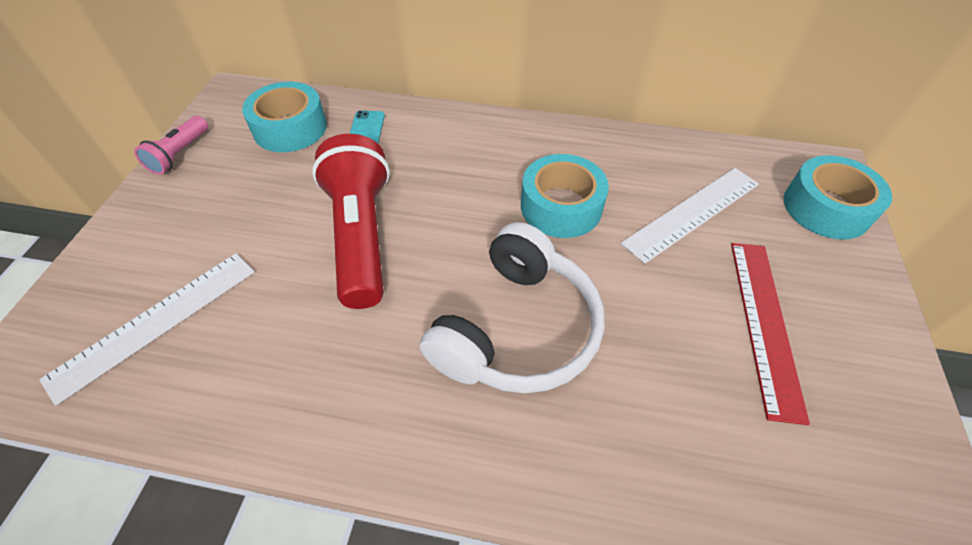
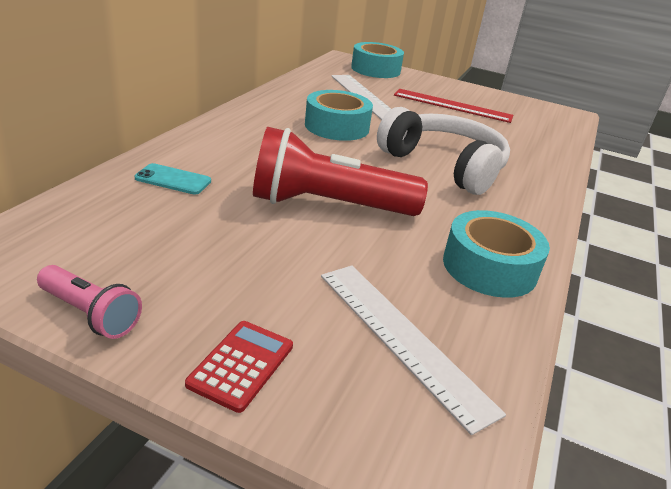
camera: 80 degrees left, 20 degrees down
(128, 234) = (241, 365): none -> red calculator
(290, 128) = (119, 222): turquoise tape -> turquoise tape (489, 267)

